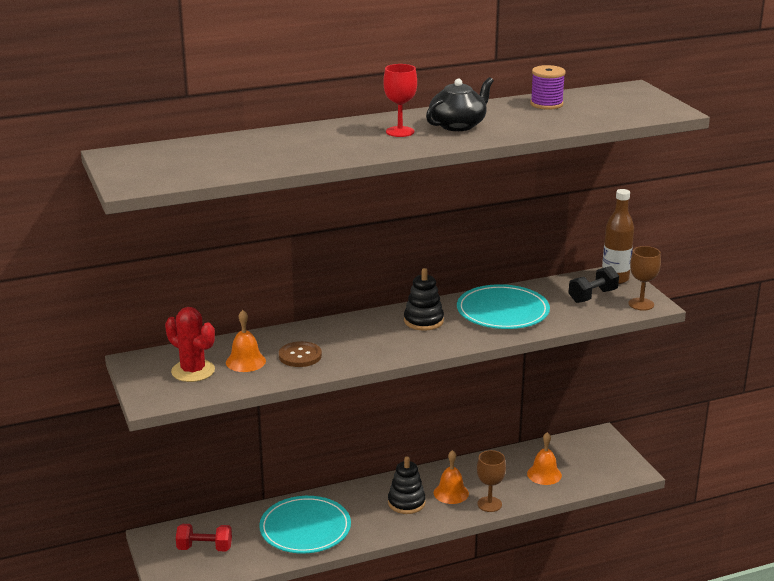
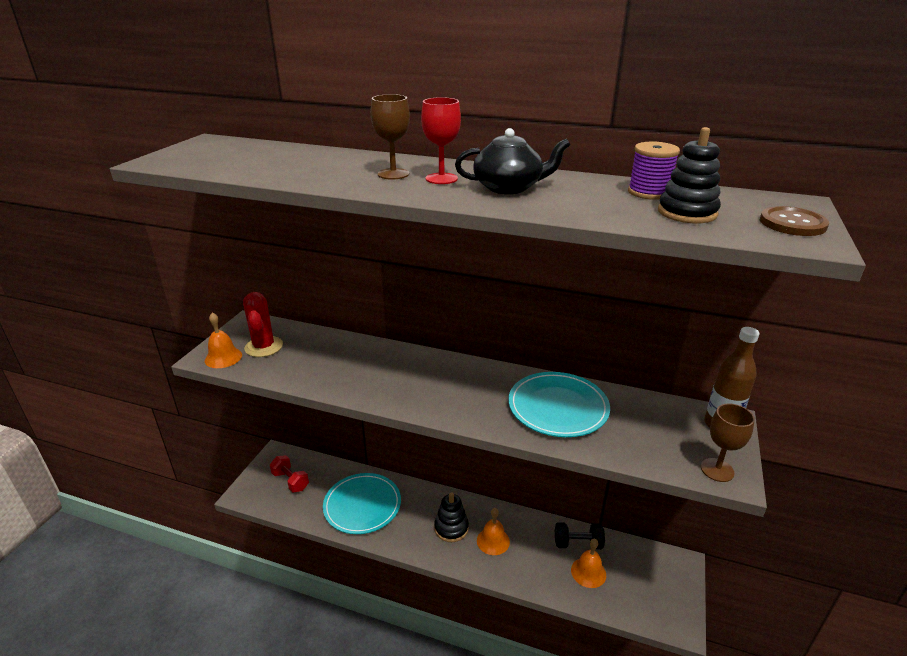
camera: 40 degrees right, 5 degrees up
(245, 361) = (304, 356): orange bell -> orange bell (223, 357)
(300, 356) = (344, 369): brown button -> brown button (792, 223)
(423, 321) = (477, 383): black stacking toy -> black stacking toy (687, 213)
(489, 504) = (511, 572): brown goblet -> brown goblet (393, 174)
(592, 296) = (671, 433): black dumbbell -> black dumbbell (578, 543)

